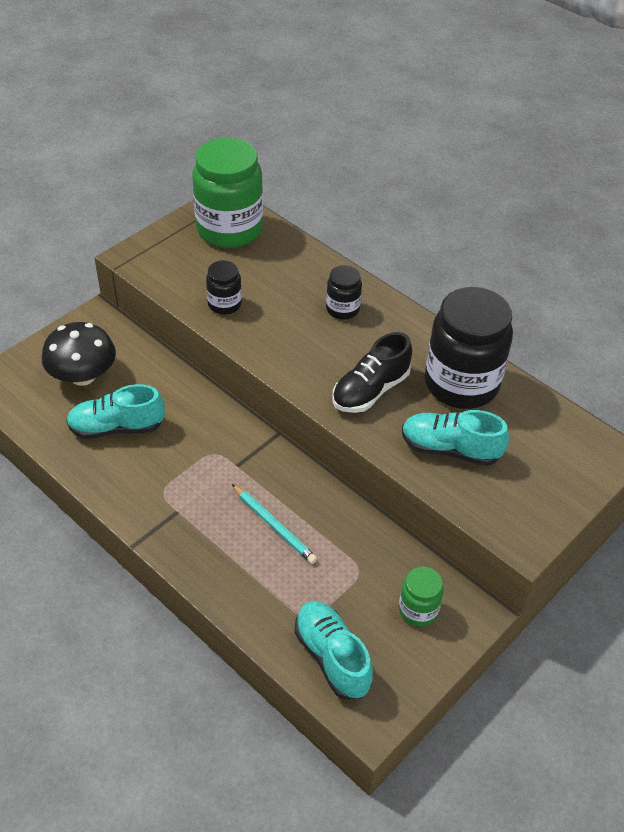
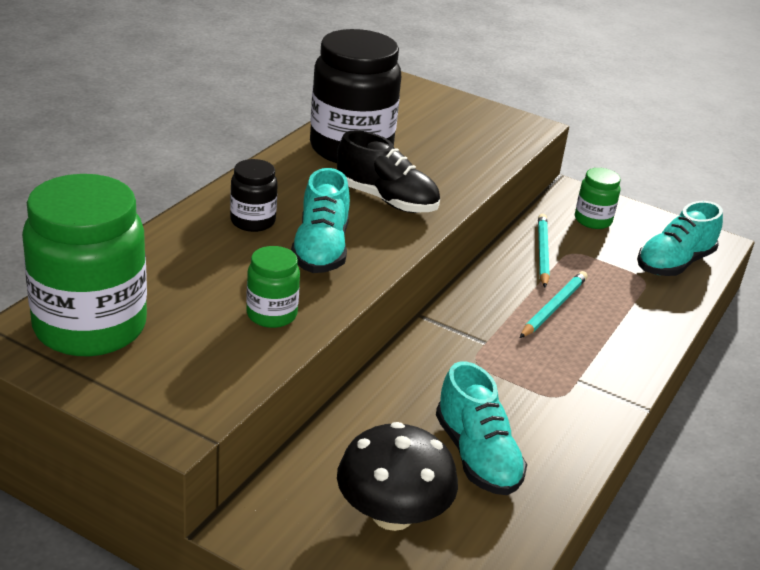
camera: 105 degrees left, 15 degrees down
(224, 304) = (271, 314): black jar -> green jar
(360, 544) = (542, 253): none -> turquoise pencil
(450, 449) = (445, 156): turquoise shoe -> turquoise shoe (321, 249)

